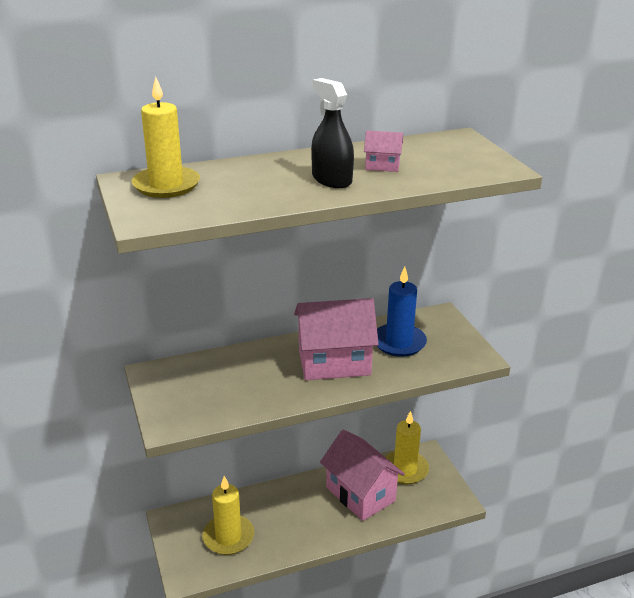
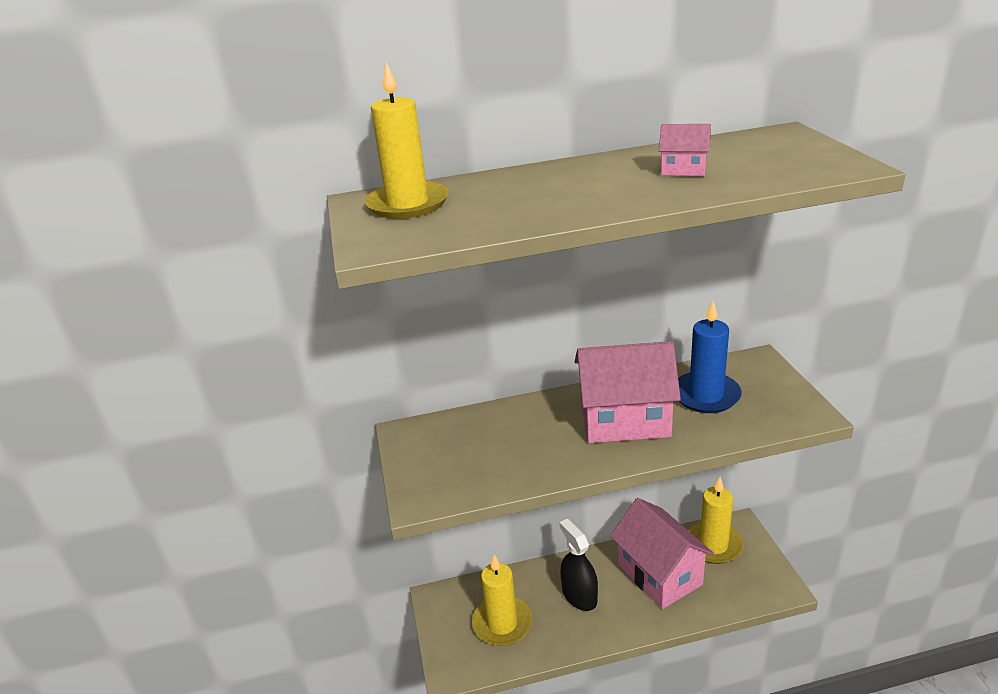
camera: 10 degrees right, 0 degrees up
(331, 179) = (617, 189): black spray bottle -> black spray bottle (579, 595)

